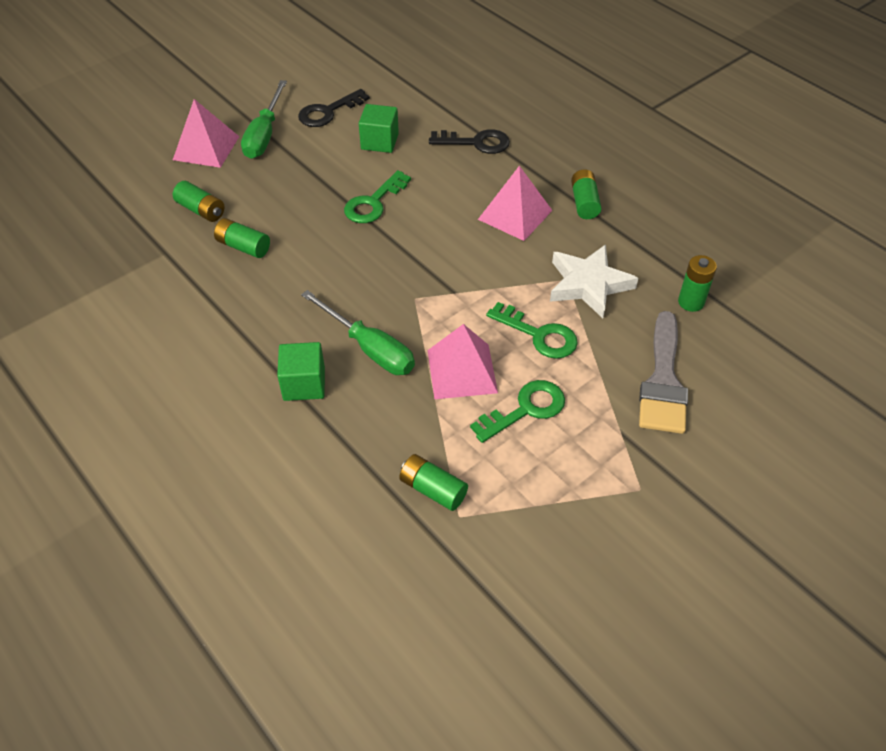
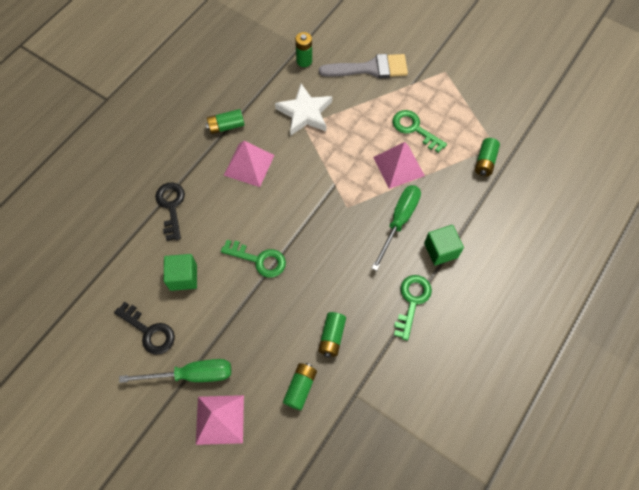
camera: 105 degrees left, 15 degrees up
(539, 335) = (356, 132): green key -> green key (412, 301)

